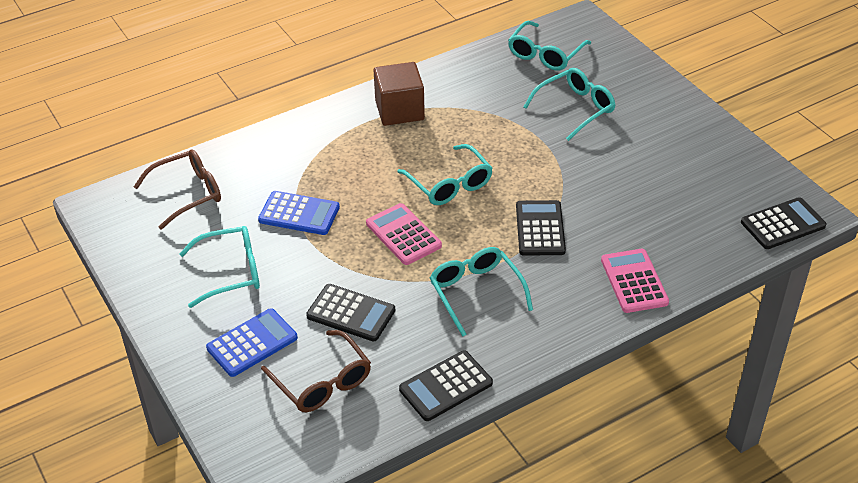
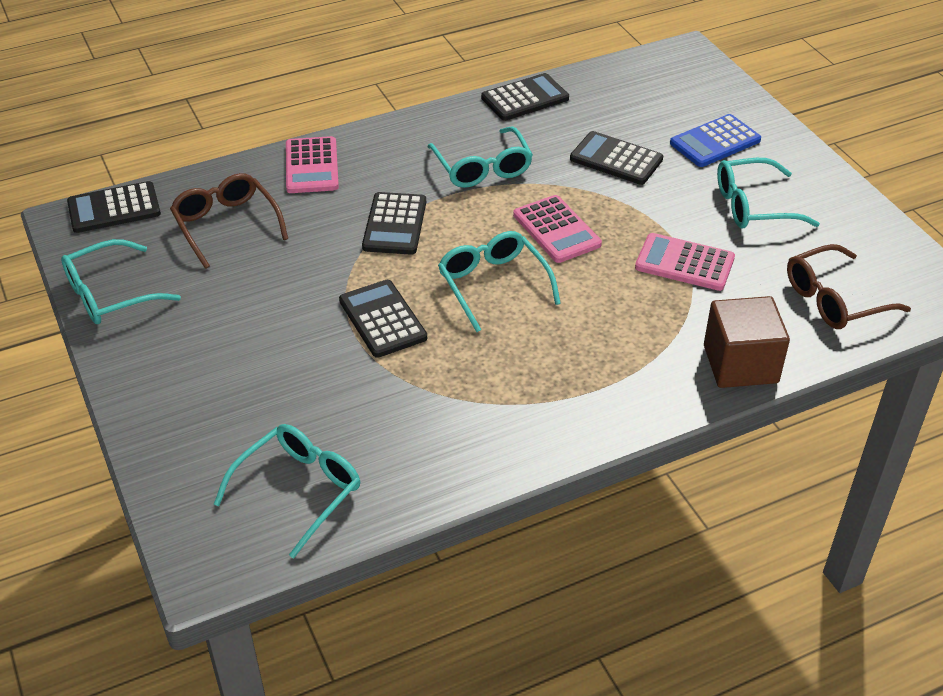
camera: 175 degrees left, 0 degrees up
(299, 214) = (684, 263): blue calculator -> pink calculator
(322, 382) = (641, 109): brown glasses -> brown glasses (226, 225)
(399, 110) = (552, 401): brown cube -> brown cube (740, 364)
(526, 152) = (382, 319): none -> black calculator
(575, 108) = (290, 382): turquoise glasses -> turquoise glasses (110, 294)

